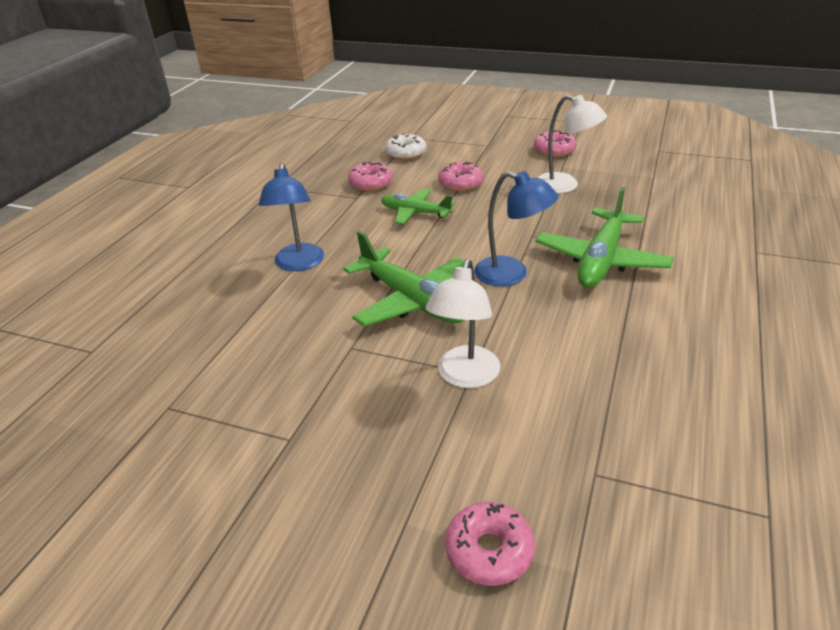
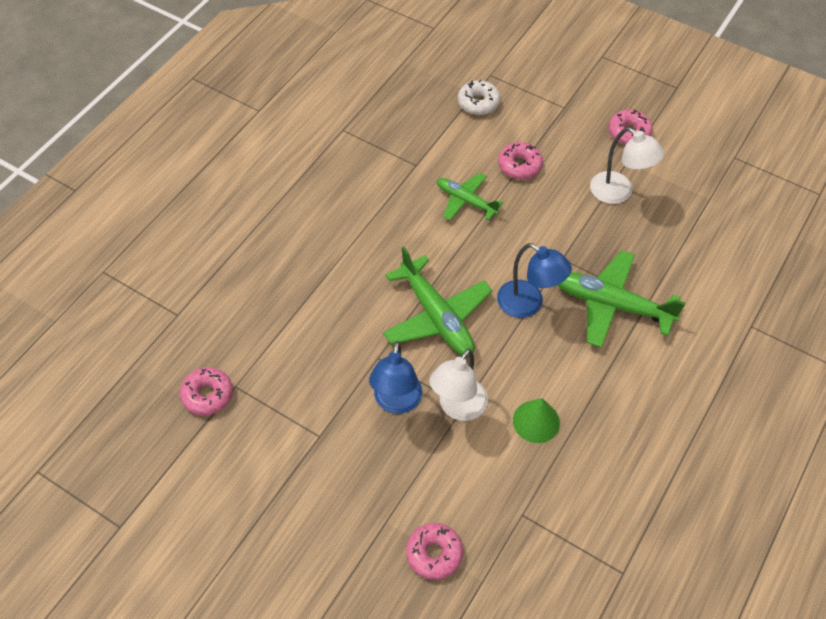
camera: 10 degrees right, 20 degrees up
(299, 264) = (350, 248): blue lamp -> blue lamp (396, 402)
(371, 183) = (433, 145): pink donut -> pink donut (207, 395)
(567, 371) = (536, 421): none -> green cone
(601, 260) = (611, 305): green plane -> green plane turned 75 degrees clockwise

